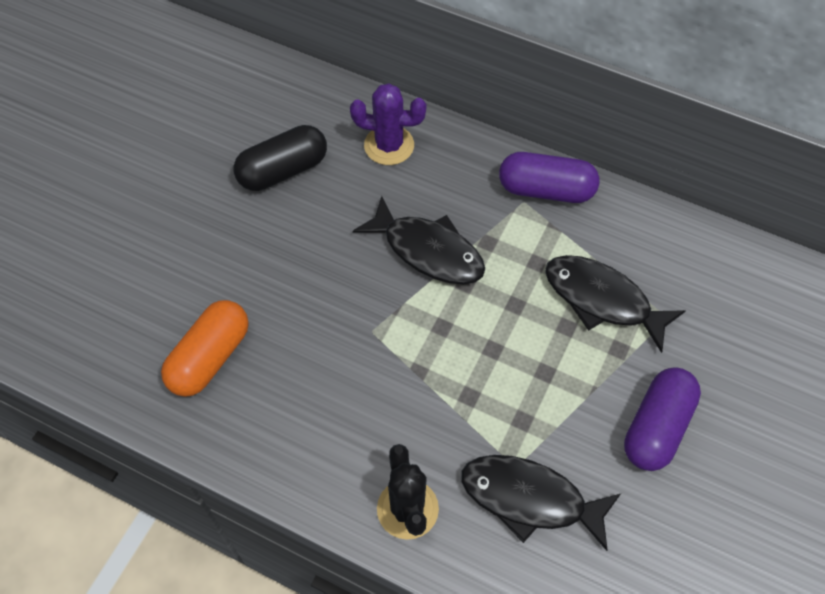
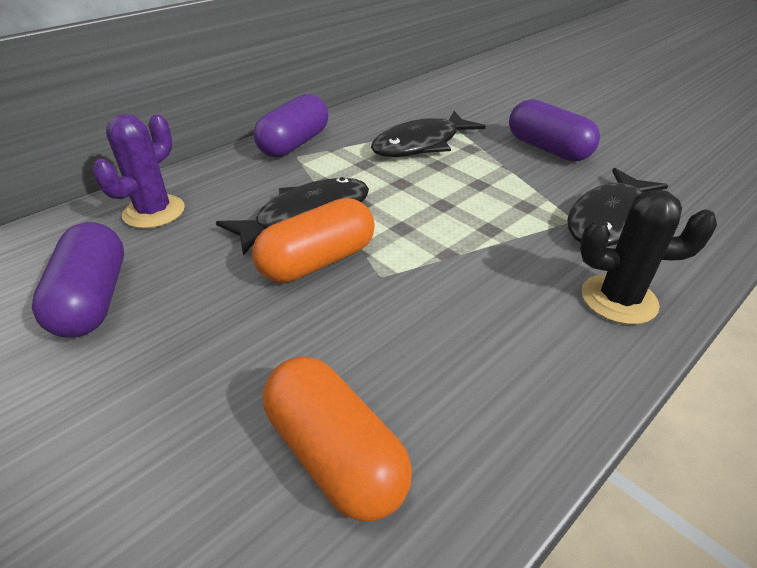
camera: 70 degrees left, 20 degrees down
(283, 170) = (93, 299): black capsule -> purple capsule
(372, 283) = (318, 261): none -> orange capsule

